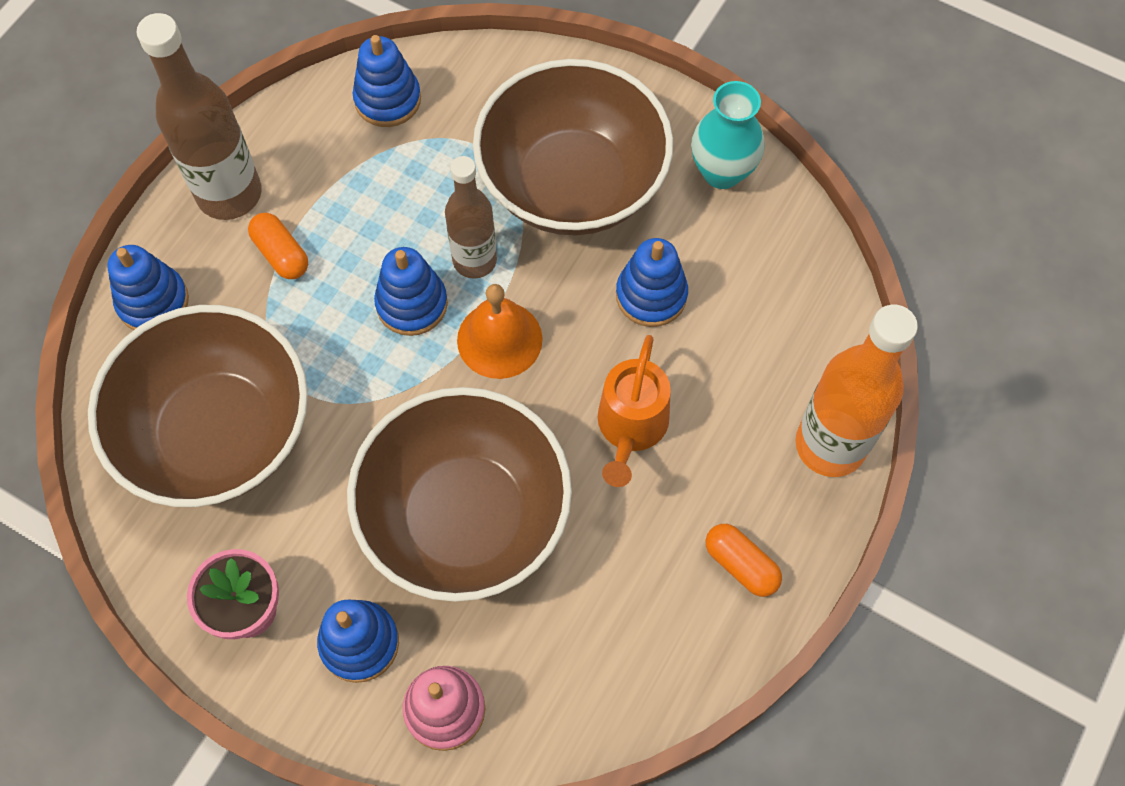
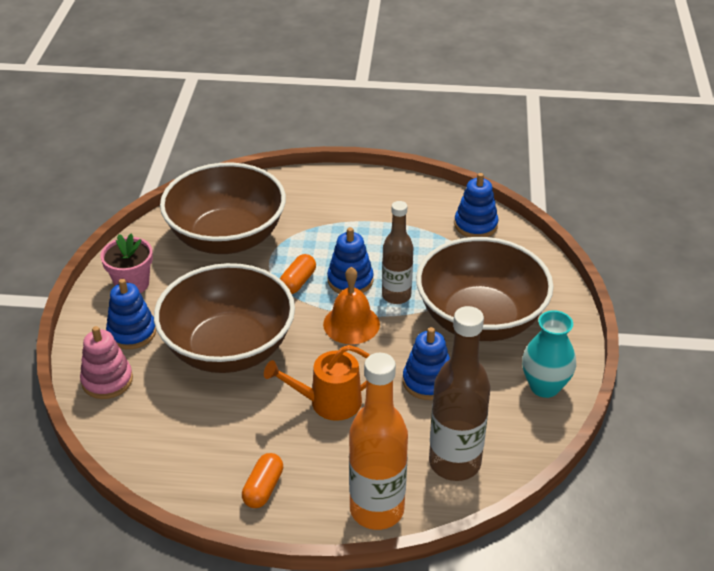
camera: 65 degrees right, 25 degrees down
(153, 302) = (288, 188): blue stacking toy -> none
(229, 194) = (370, 190): brown bottle -> brown bottle (454, 463)
(281, 254) = (347, 221): orange capsule -> orange capsule (298, 282)

